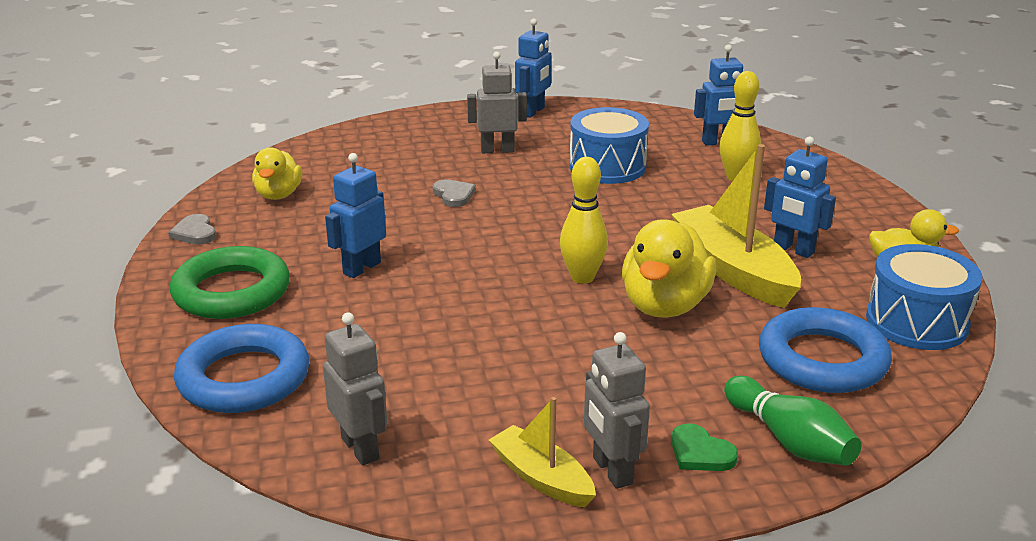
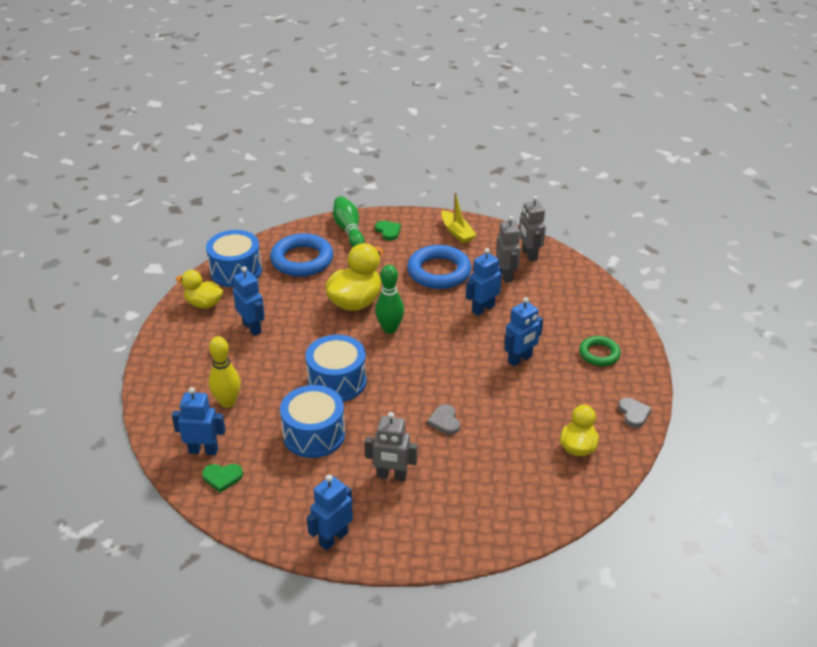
camera: 165 degrees left, 10 degrees up
(232, 292) = (599, 354): green ring -> green ring, size x0.58
(244, 378) = (584, 296): blue ring -> blue ring (439, 272)
(437, 328) = (483, 309): none -> blue robot
(582, 277) = (390, 329): yellow bowling pin -> green bowling pin
(612, 471) = (428, 230): grey robot -> grey robot (506, 275)
(617, 211) = (337, 381): none -> blue drum
(677, 129) = (222, 477): none -> green heart
(733, 270) = (300, 319): yellow boat -> none

